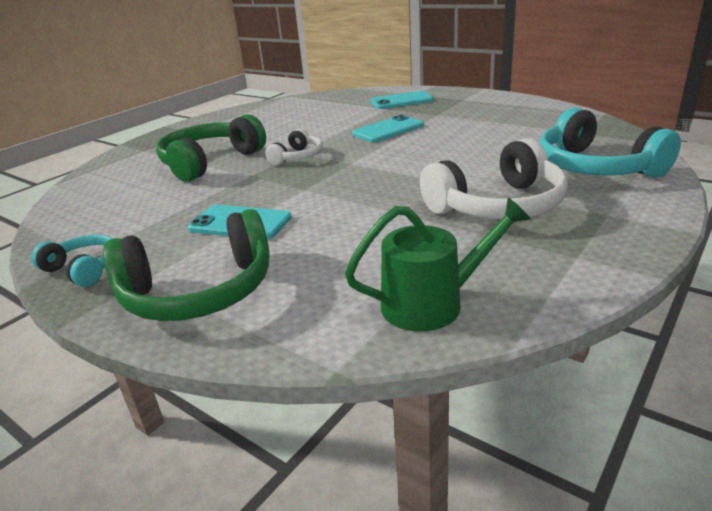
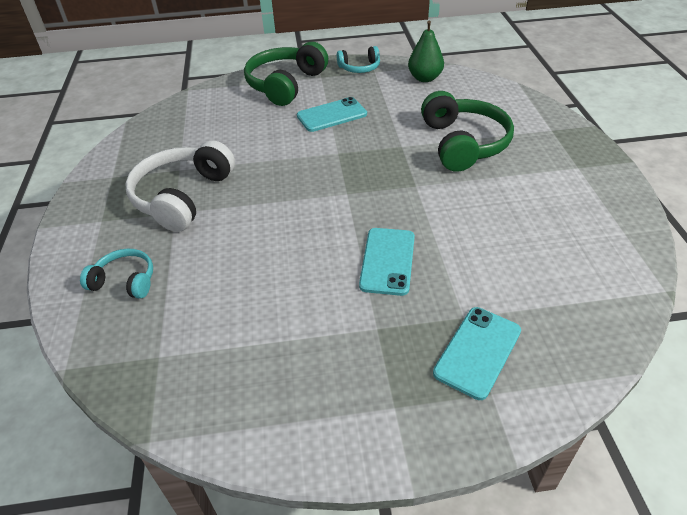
camera: 135 degrees right, 15 degrees up
(83, 221) = (424, 78): none -> green pear
(298, 157) = (404, 180): white headphones -> none
(432, 303) = (172, 123): green watering can -> none
(595, 167) = (125, 281): turquoise headphones -> turquoise headphones, size x0.54

